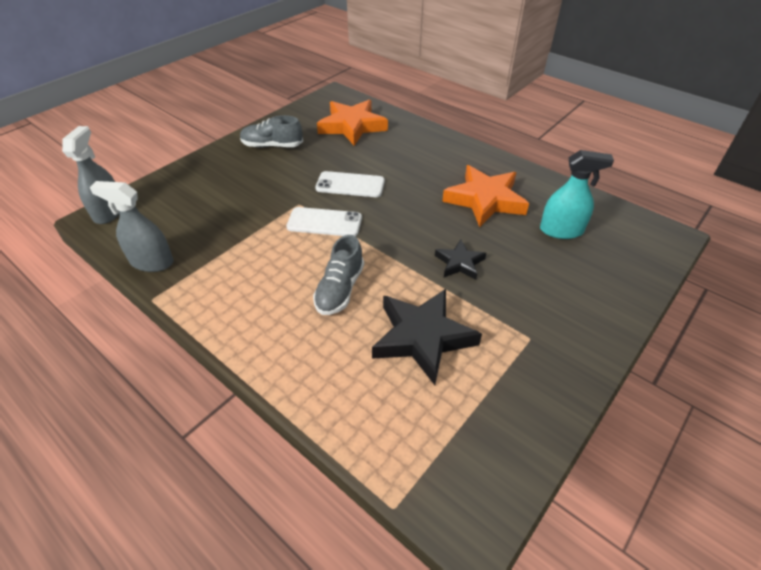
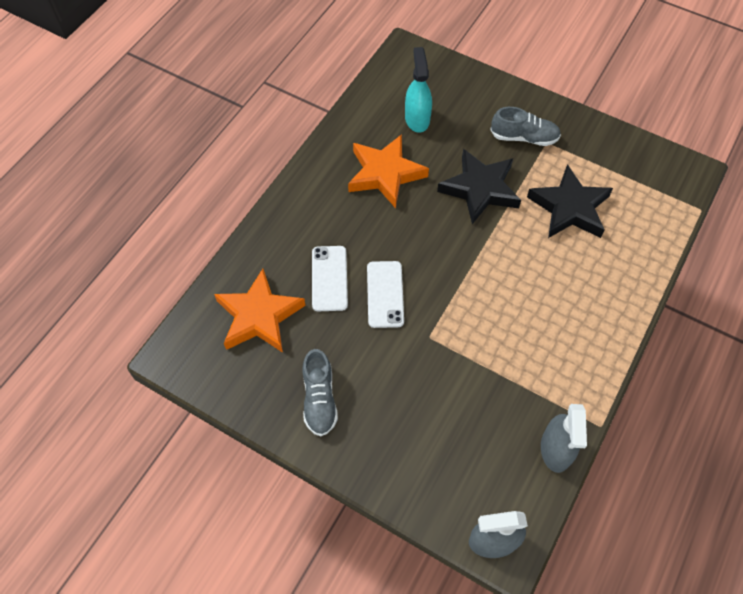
camera: 100 degrees left, 15 degrees up
(324, 222) = (453, 305): white phone -> white phone (329, 278)
(340, 289) = (538, 273): grey shoe -> grey shoe (524, 137)
(459, 263) = (480, 189): black star -> black star, size x1.85

